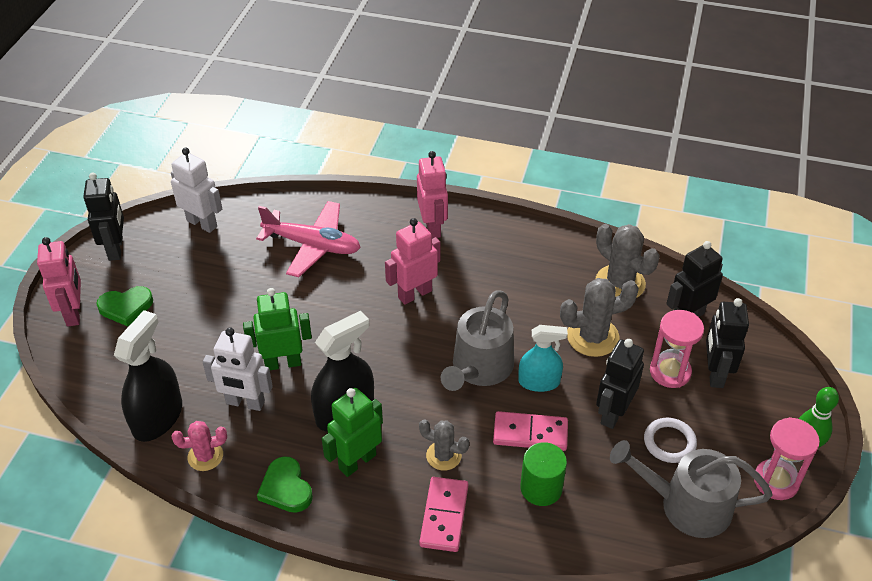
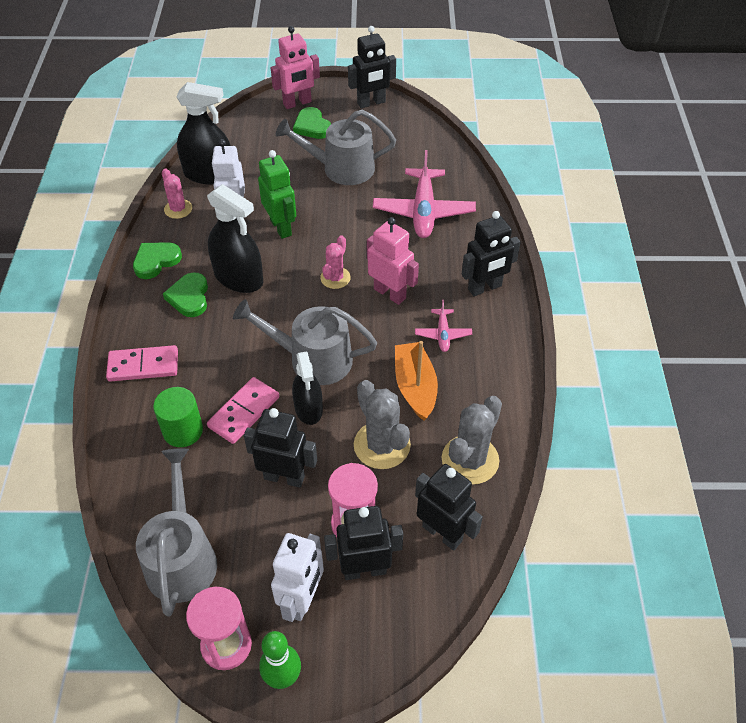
camera: 75 degrees right, 5 degrees up
(202, 223) = (420, 139): white robot -> white robot (302, 600)
(214, 295) = (342, 168): none -> grey watering can
(357, 461) = (189, 297): green robot -> green heart
(377, 331) = (335, 278): none -> pink cactus
(432, 227) = (485, 288): pink robot -> black robot
(443, 456) = (206, 353): grey cactus -> none
(479, 268) = (443, 334): none -> pink plane
(530, 433) = (244, 412): pink domino -> pink domino turned 45 degrees clockwise
(534, 300) = (415, 387): none -> orange boat
(539, 382) = (308, 408): turquoise spray bottle -> black spray bottle
(669, 442) = (258, 533): white ring -> none

